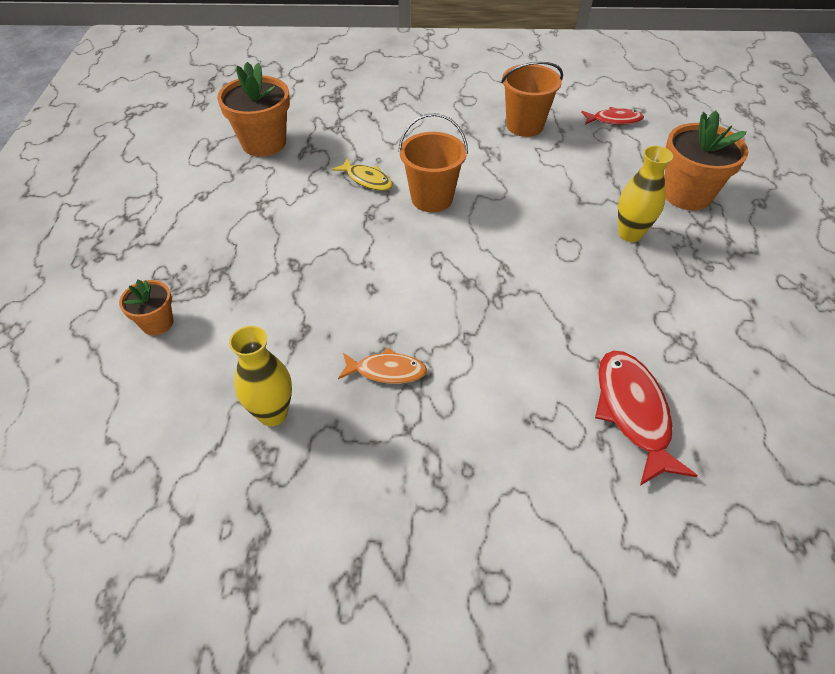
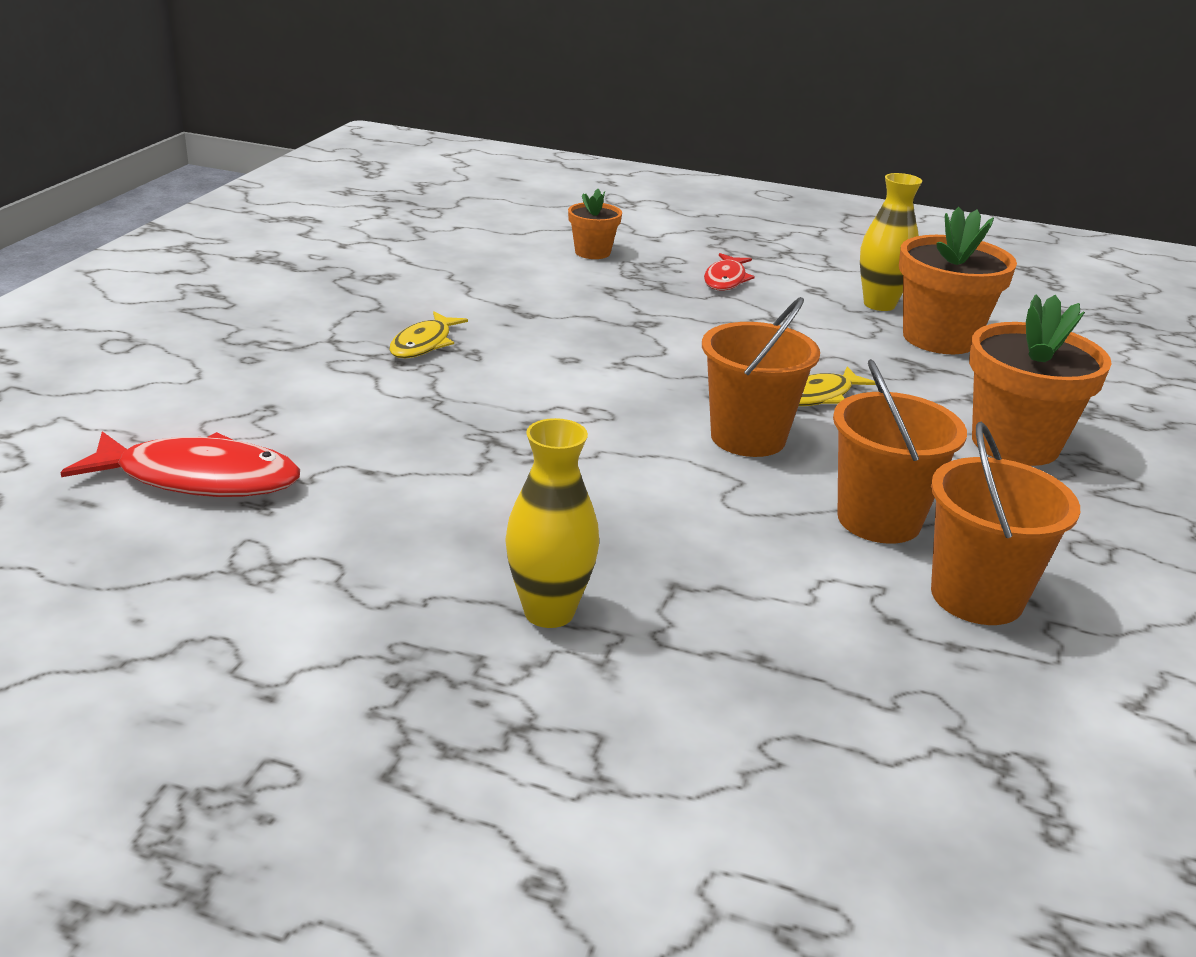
camera: 105 degrees right, 20 degrees down
(273, 413) = (421, 285): yellow vase -> yellow vase (879, 304)
(386, 371) = (424, 344): orange fish -> yellow fish
(484, 152) = (879, 520): none -> orange bucket
(614, 120) = (997, 754): red fish -> red fish (726, 279)
(686, 194) = (636, 752): orange flower pot -> orange flower pot (1015, 443)

